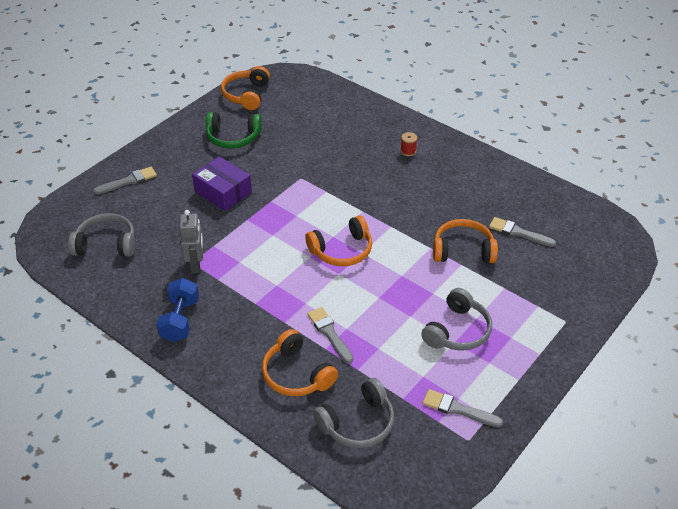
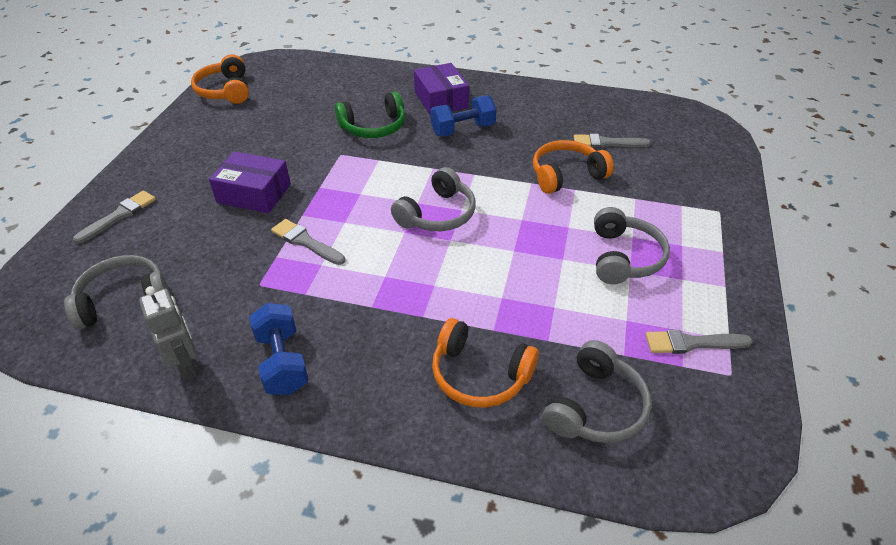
camera: 25 degrees left, 0 degrees up
(196, 265) = (266, 286): grey robot -> grey robot (187, 365)
(233, 137) = (233, 135): green headphones -> green headphones (374, 127)
(329, 333) = (486, 310): grey brush -> grey brush (306, 242)
(342, 250) = (437, 214): orange headphones -> grey headphones
(407, 184) = (463, 130): none -> blue dumbbell
(408, 151) = (441, 100): red spool -> purple box

